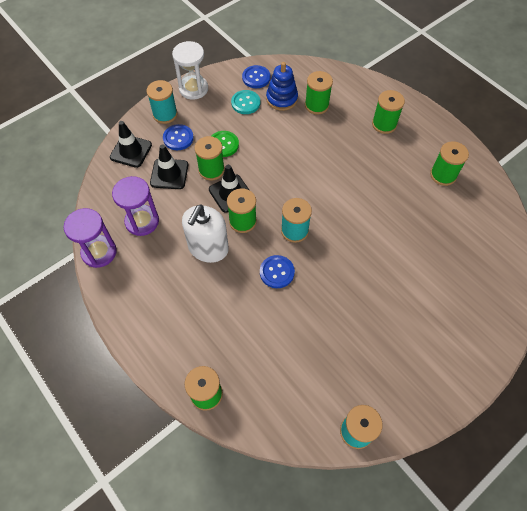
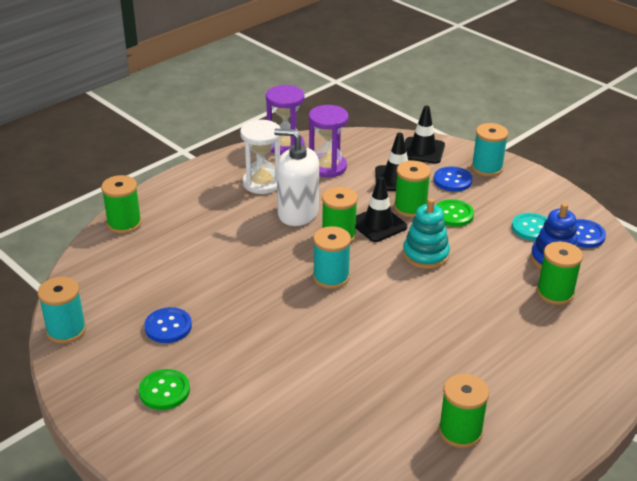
camera: 85 degrees right, 25 degrees down
(193, 89) = (539, 185): white hourglass -> white hourglass (262, 183)
(271, 168) = (425, 254): none -> turquoise stacking toy
(277, 272) = (269, 265): blue button -> blue button (168, 327)
(384, 124) = (544, 365): green spool -> none
(421, 347) = (164, 391): none -> green button

